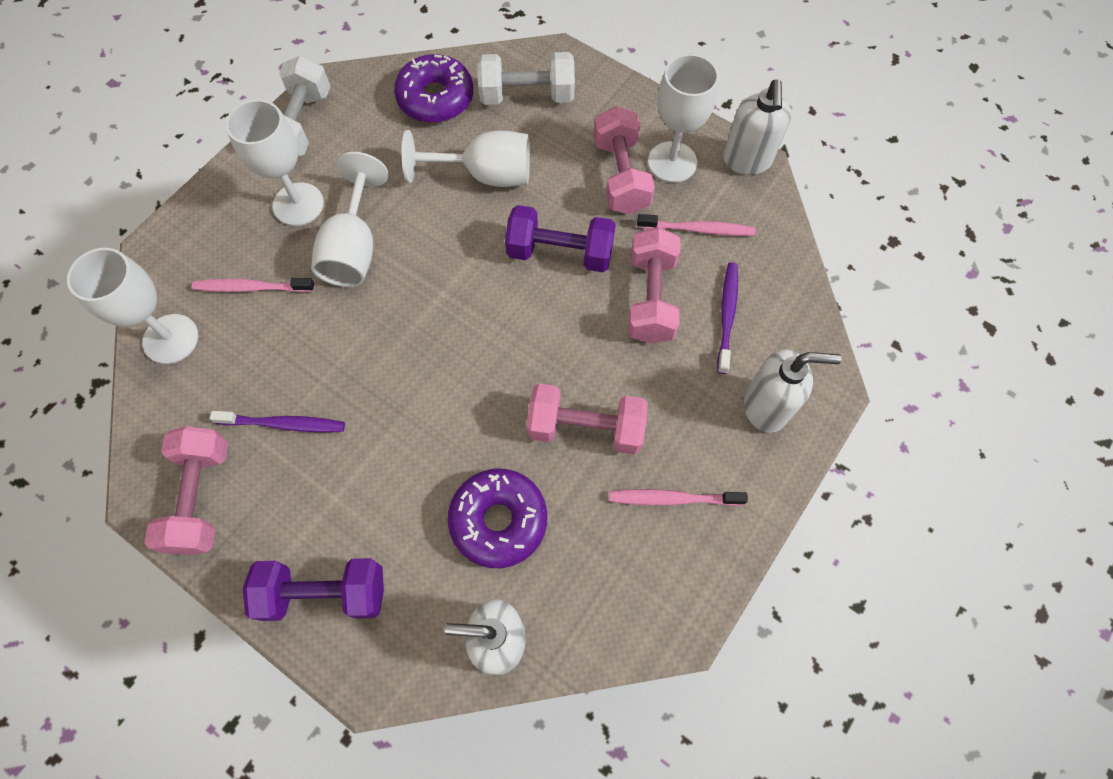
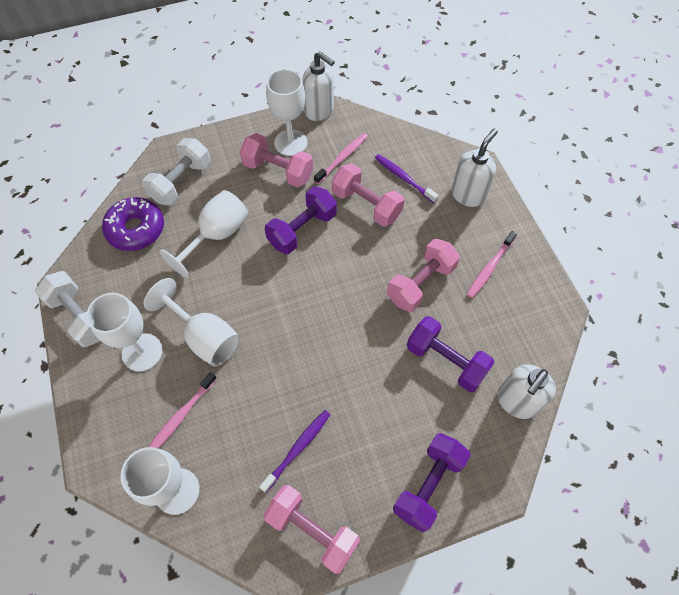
camera: 55 degrees left, 5 degrees down
(498, 520) = (446, 360): purple donut -> purple dumbbell

